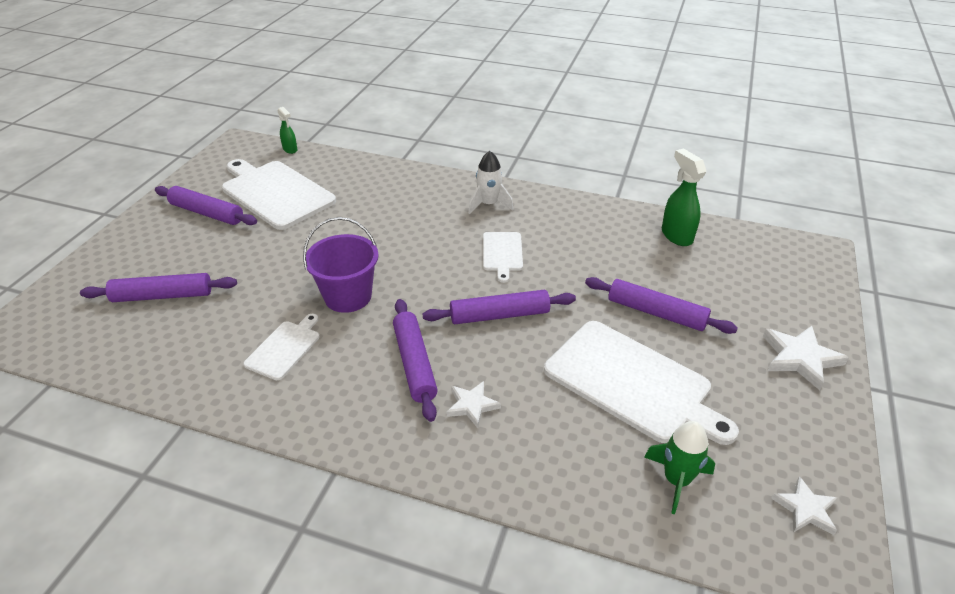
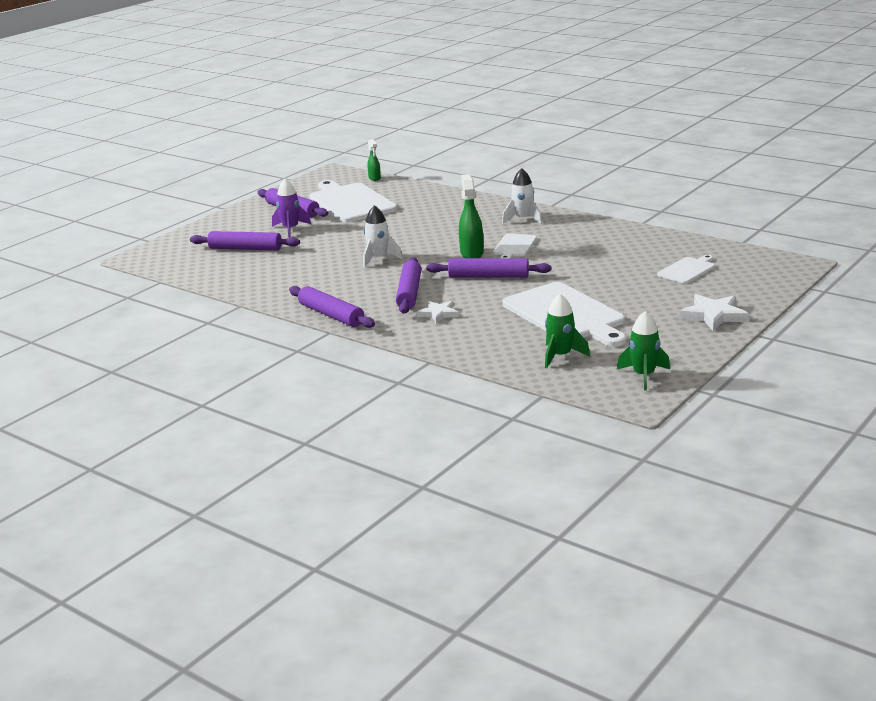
camera: 20 degrees right, 15 degrees down
(214, 249) = (290, 229): none -> purple rocket
(284, 348) = (320, 278): white cutting board -> white cutting board (687, 270)
(348, 296) = (378, 259): purple bucket -> white rocket
(656, 312) = (616, 285): purple rolling pin -> purple rolling pin (331, 315)
(676, 235) = (673, 247): green spray bottle -> green spray bottle (471, 253)
(805, 509) = (643, 376): white star -> green rocket

